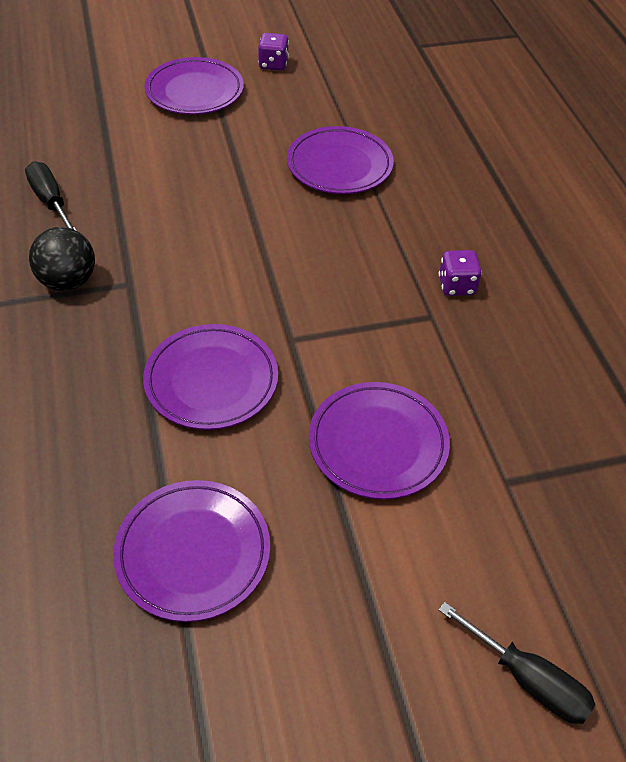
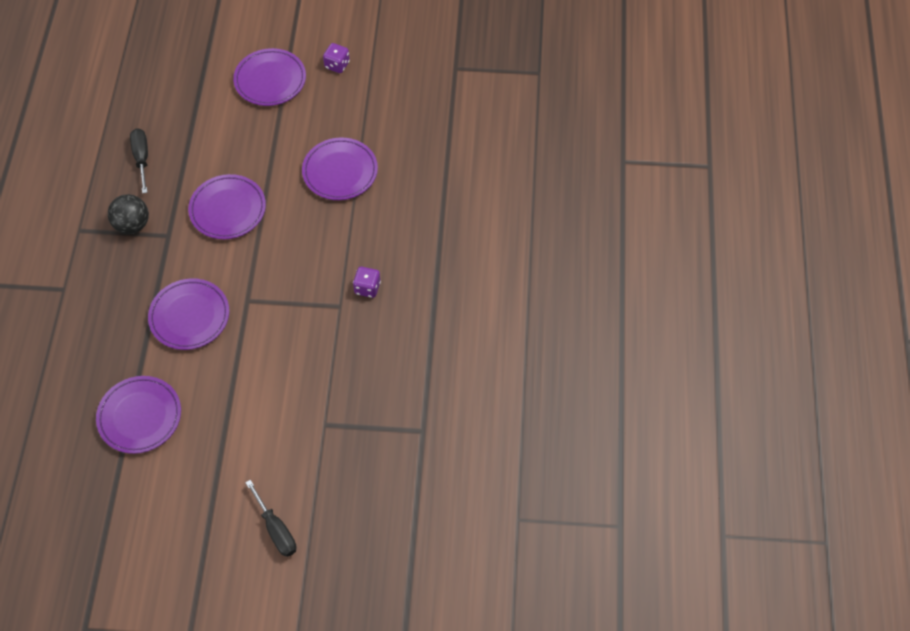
camera: 20 degrees right, 10 degrees up
(378, 444) = (265, 382): purple plate -> purple plate (228, 209)

